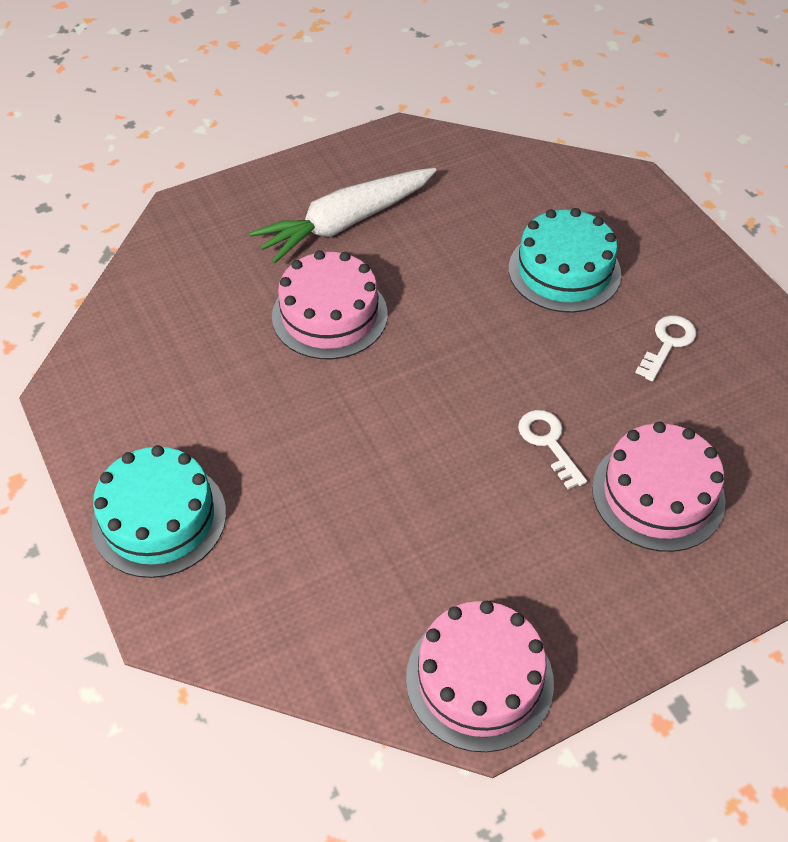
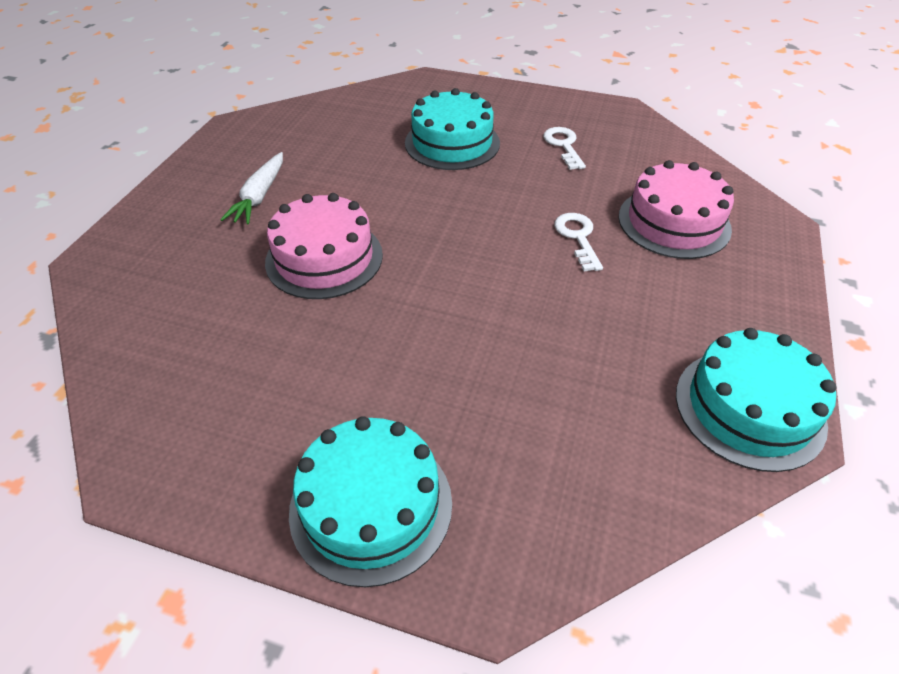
camera: 45 degrees left, 5 degrees down
(345, 223) = (259, 196): white carrot -> white carrot, size x0.60
(479, 679) = (749, 408): pink cake -> turquoise cake
(548, 442) = (577, 237): white key -> white key turned 60 degrees clockwise

